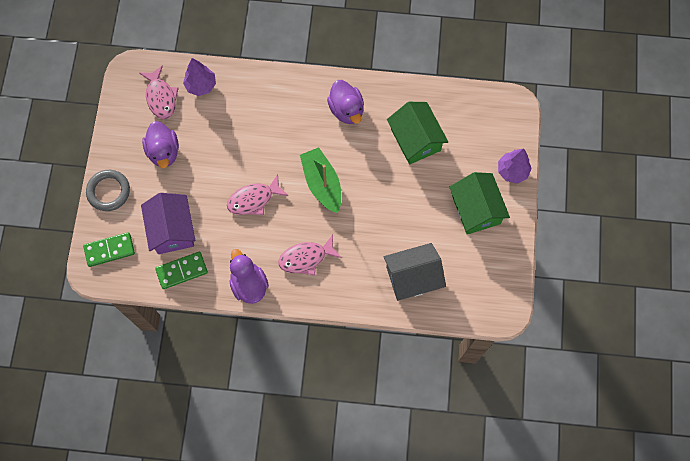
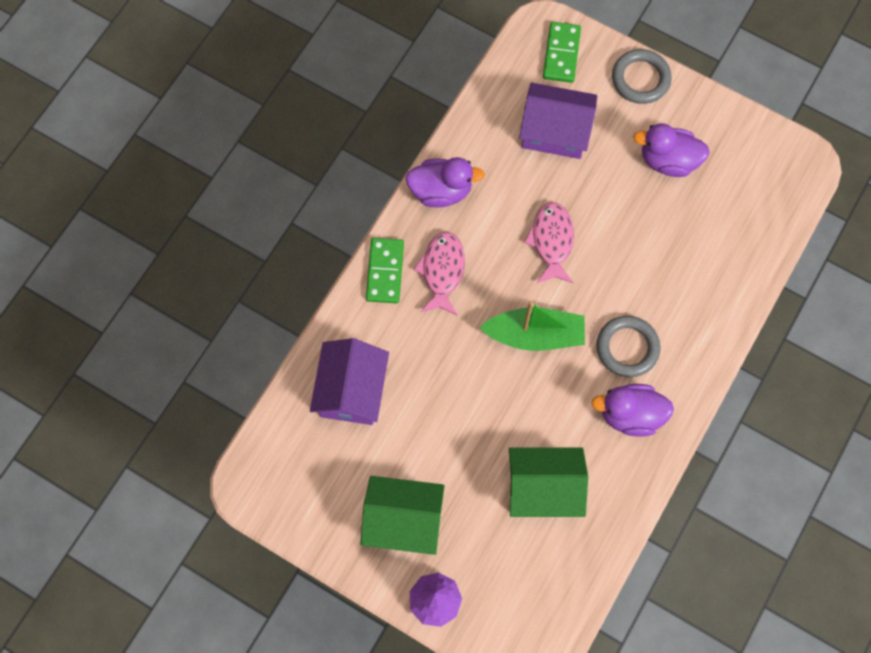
camera: 115 degrees right, 0 degrees up
(161, 97) = (750, 185): pink fish -> none
(182, 271) = (495, 122): green domino -> green domino (385, 271)
(201, 85) = (747, 241): purple tree -> none
(305, 127) = (627, 348): none -> grey ring
(412, 277) = (352, 390): grey house -> purple house

